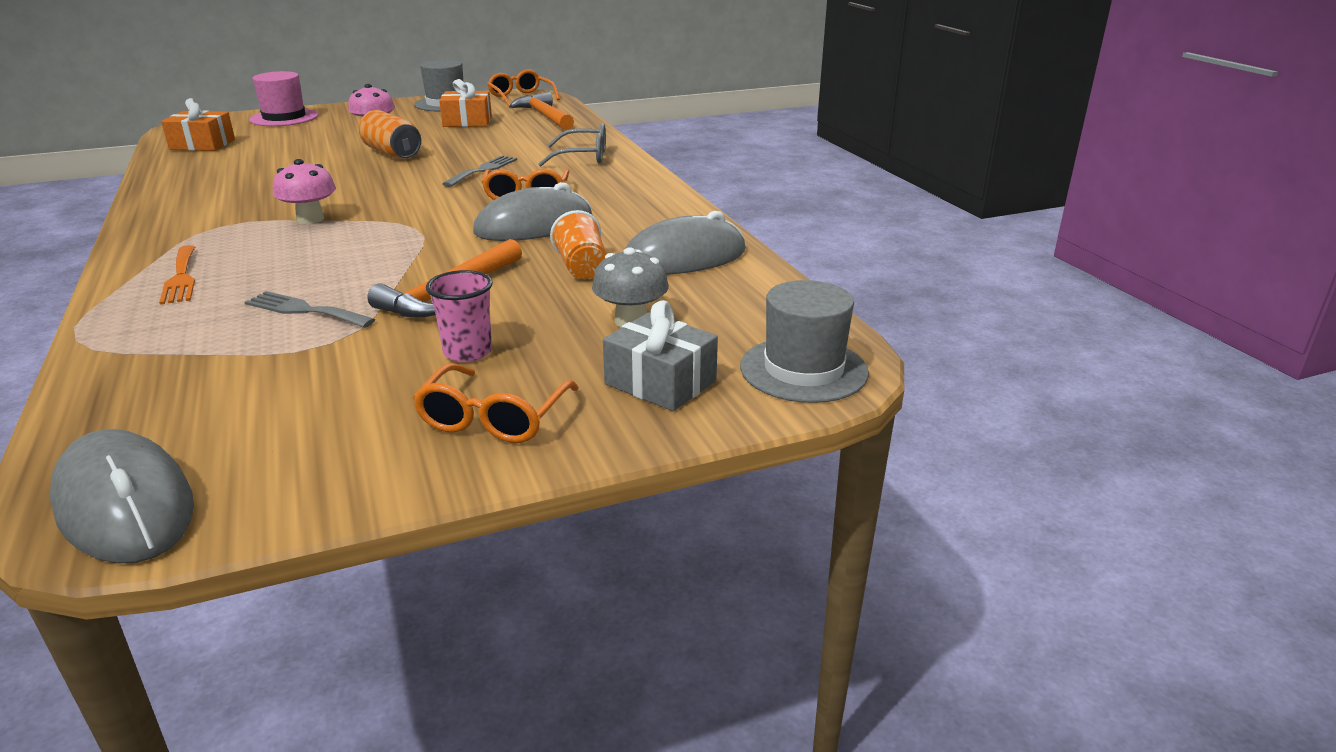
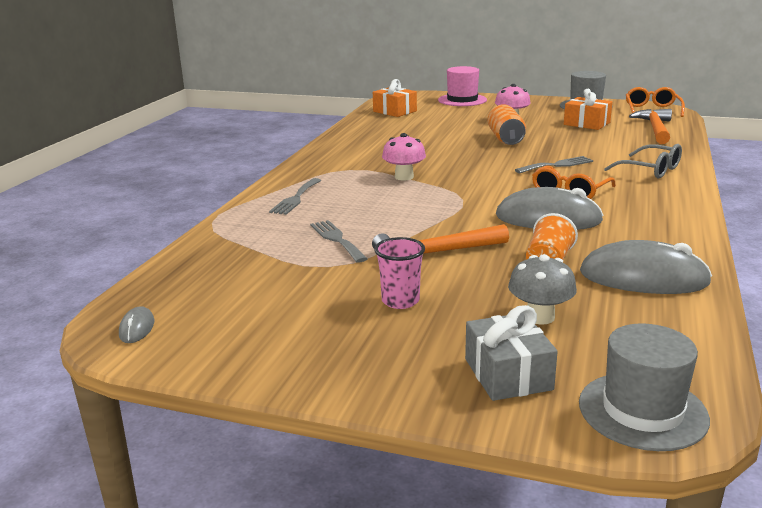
camera: 40 degrees right, 5 degrees down
(125, 505) = (137, 328): grey mouse -> grey mouse, size x0.44
(181, 277) = (296, 198): orange fork -> grey fork
(493, 418) = (366, 355): orange glasses -> none

